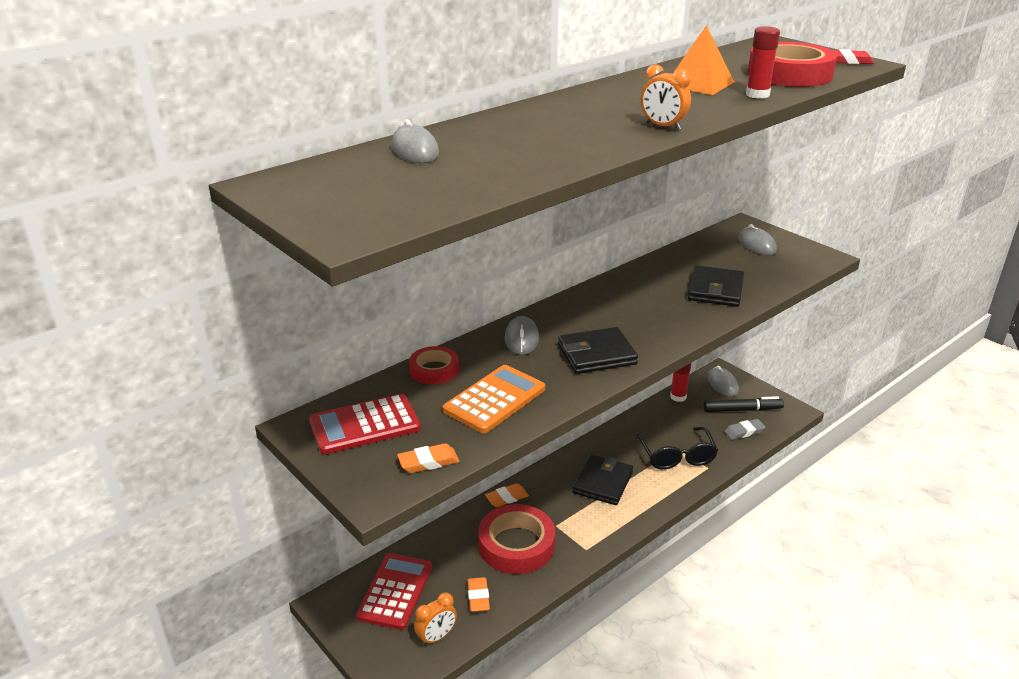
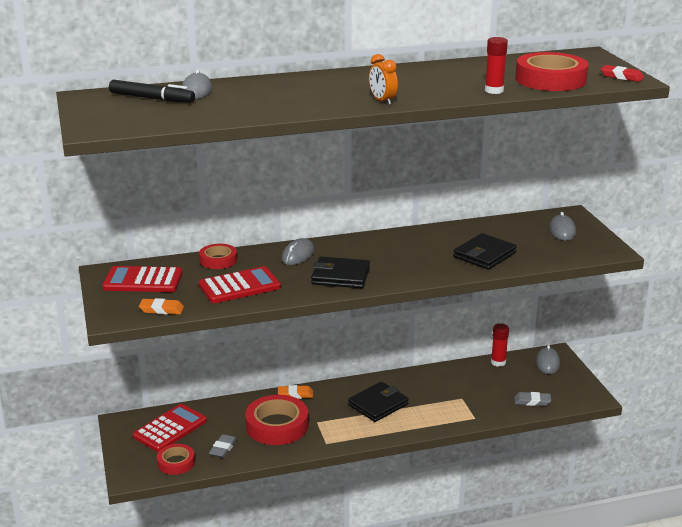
camera: 25 degrees right, 5 degrees down
(436, 637) = (176, 462): orange clock -> red tape
(478, 597) = (223, 448): orange eraser -> grey eraser
(494, 400) = (239, 286): orange calculator -> red calculator
(676, 456) = (456, 403): black glasses -> none
(699, 83) = (464, 76): orange pyramid -> none
(742, 410) = (546, 385): black marker -> black marker (152, 98)

